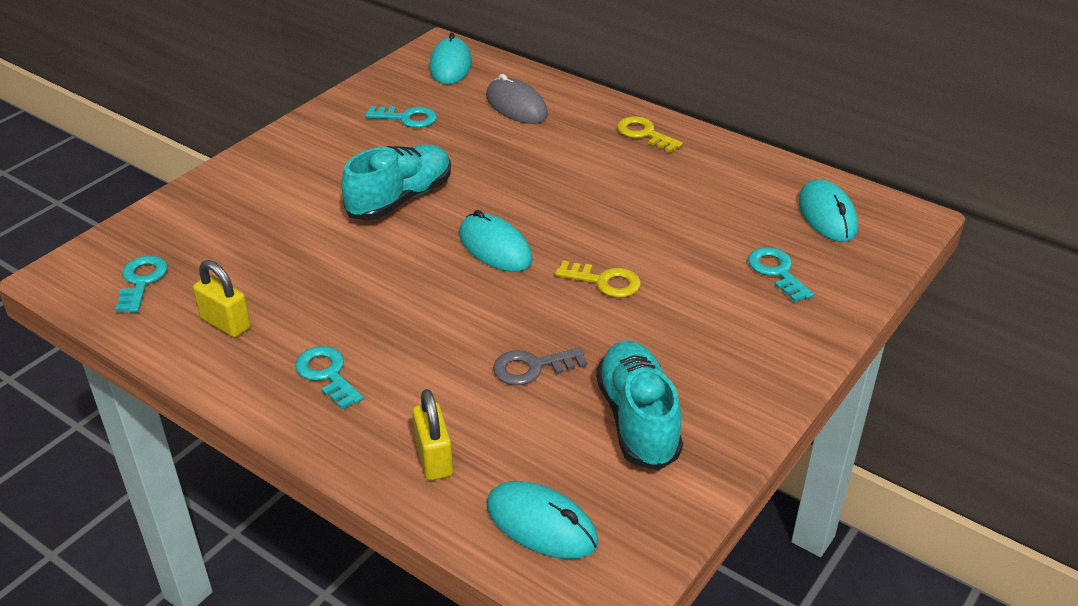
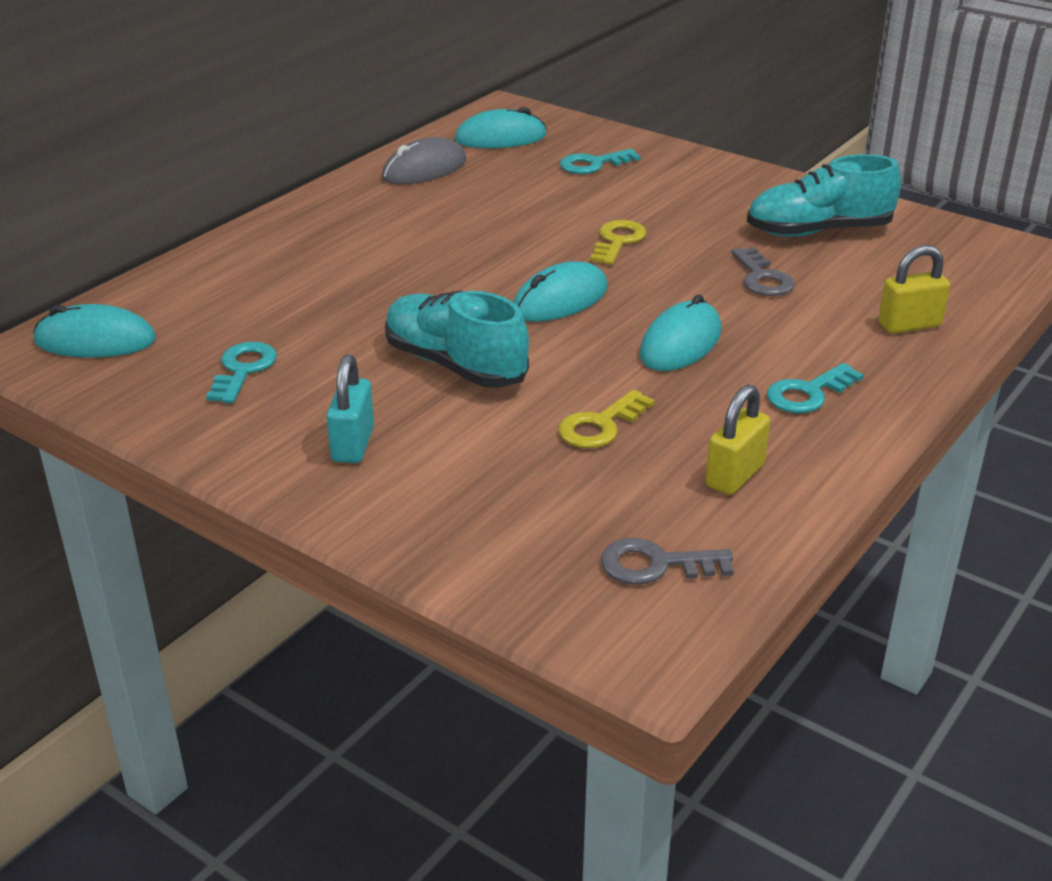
camera: 90 degrees left, 5 degrees down
(141, 281) = (656, 565): turquoise key -> grey key
(309, 163) = (353, 444): none -> turquoise padlock
(516, 106) = (236, 290): grey mouse -> grey mouse (424, 169)
(541, 524) = (964, 274): turquoise mouse -> turquoise mouse (680, 343)
(644, 134) = (329, 213): yellow key -> yellow key (600, 426)

